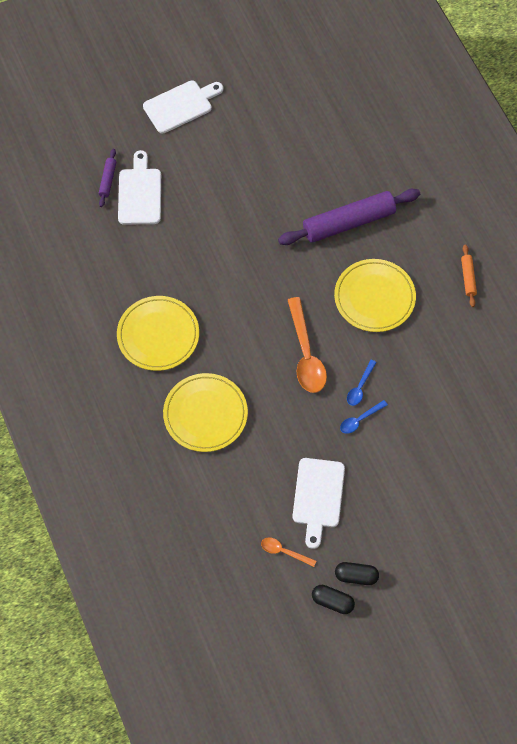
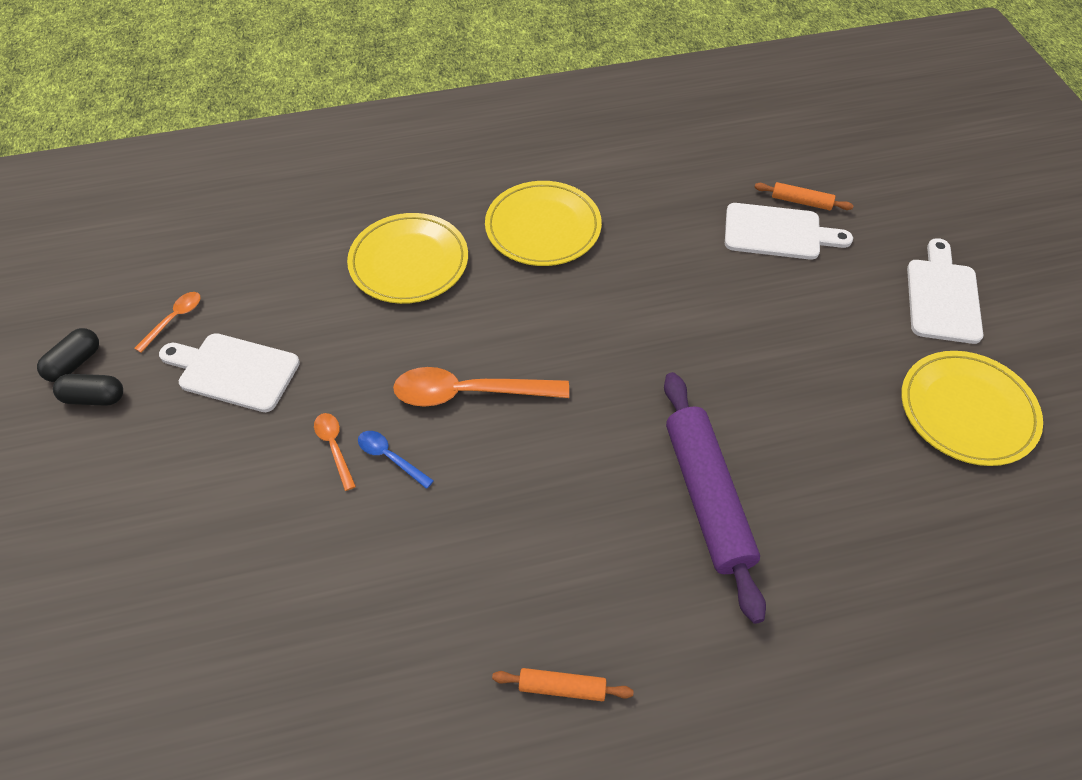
camera: 100 degrees right, 10 degrees down
(108, 180) = (801, 201): purple rolling pin -> orange rolling pin
(180, 105) = (942, 296): white cutting board -> white cutting board turned 150 degrees counterclockwise
(356, 576) = (94, 398): black capsule -> black capsule turned 75 degrees clockwise
(360, 419) = (334, 447): blue spoon -> orange spoon
(374, 297) = (550, 510): yellow plate -> yellow plate (967, 411)

